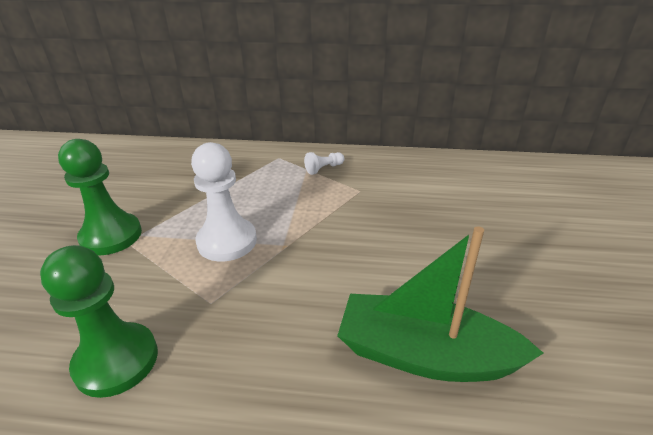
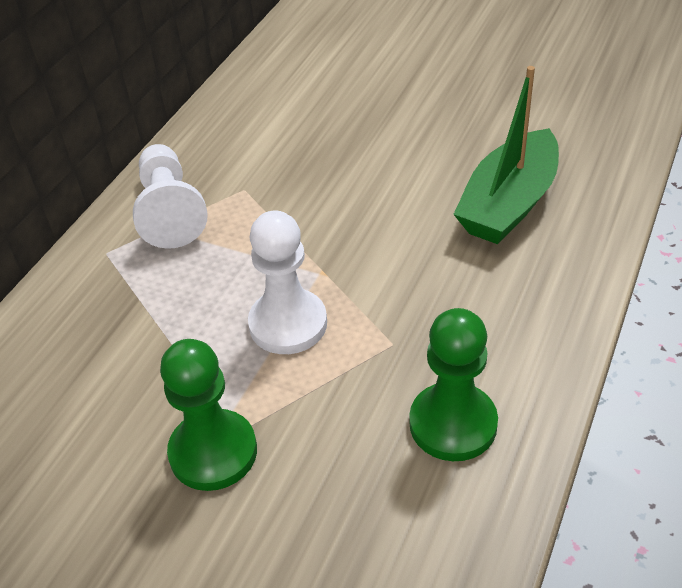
camera: 70 degrees left, 10 degrees up
(324, 168) = (170, 211): white pawn -> white pawn, size x2.16

